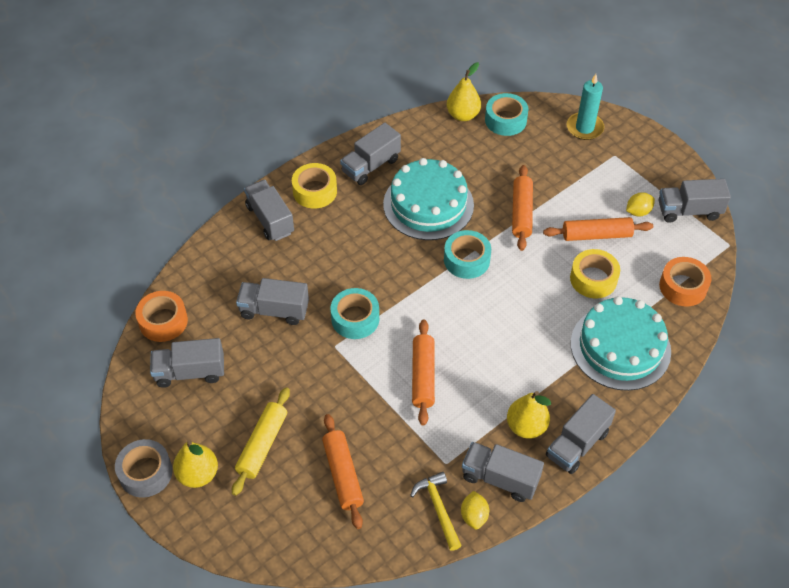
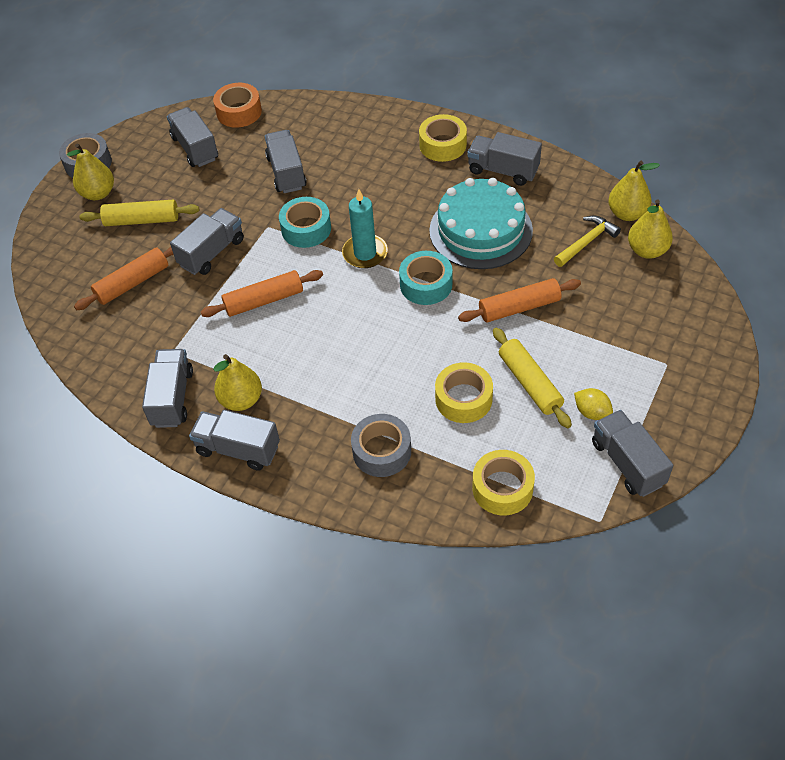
camera: 70 degrees right, 0 degrees up
(270, 219) = (389, 130): grey truck -> grey truck (212, 252)
(438, 508) = (122, 362): yellow hammer -> yellow hammer (587, 242)
(474, 516) = (124, 391): yellow lemon -> none
(505, 120) = (647, 250): turquoise tape -> yellow pear
(584, 128) = (690, 323): turquoise candle -> turquoise candle (365, 253)
(596, 235) = (529, 383): orange rolling pin -> yellow rolling pin
(620, 347) = (382, 451): turquoise cake -> grey tape
(683, 287) = (502, 488): orange tape -> yellow tape

